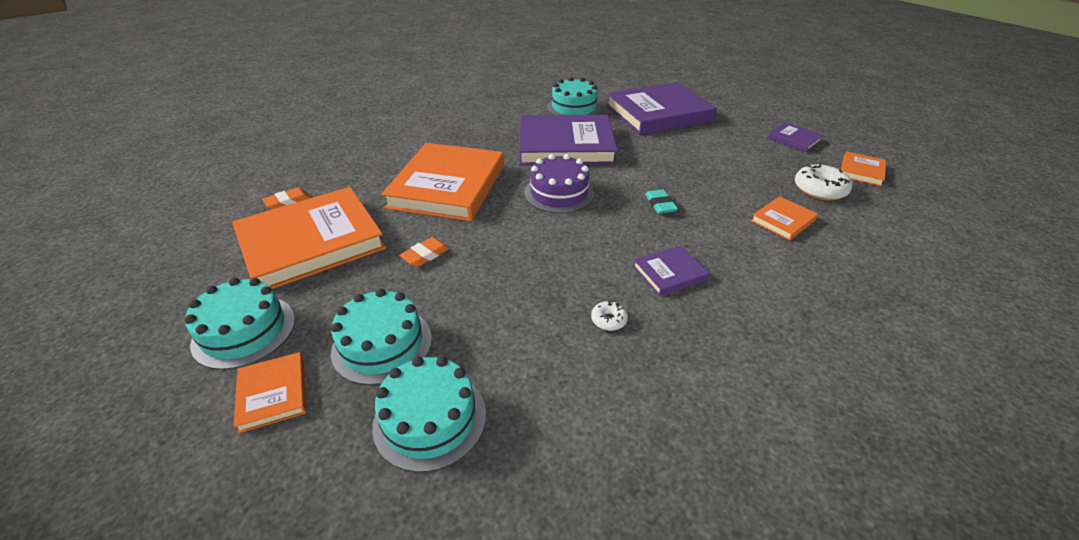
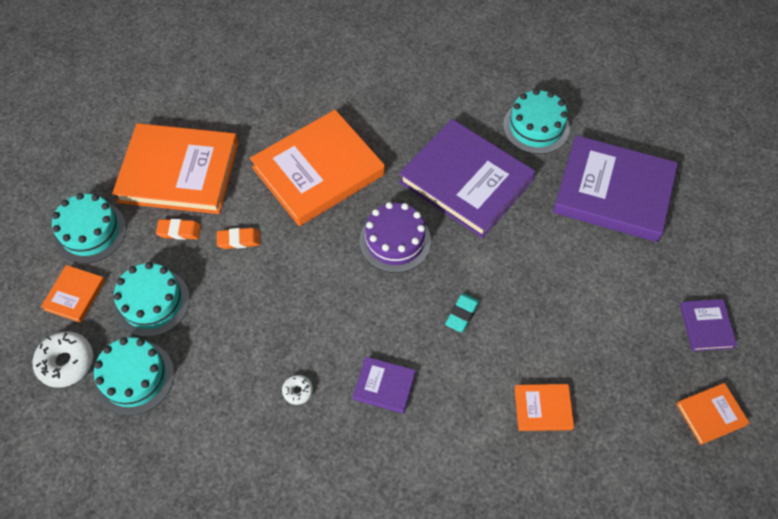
camera: 40 degrees right, 20 degrees up
(288, 202) = (194, 112): orange eraser -> orange eraser (179, 231)
(819, 190) = (630, 403): white donut -> white donut (66, 362)

